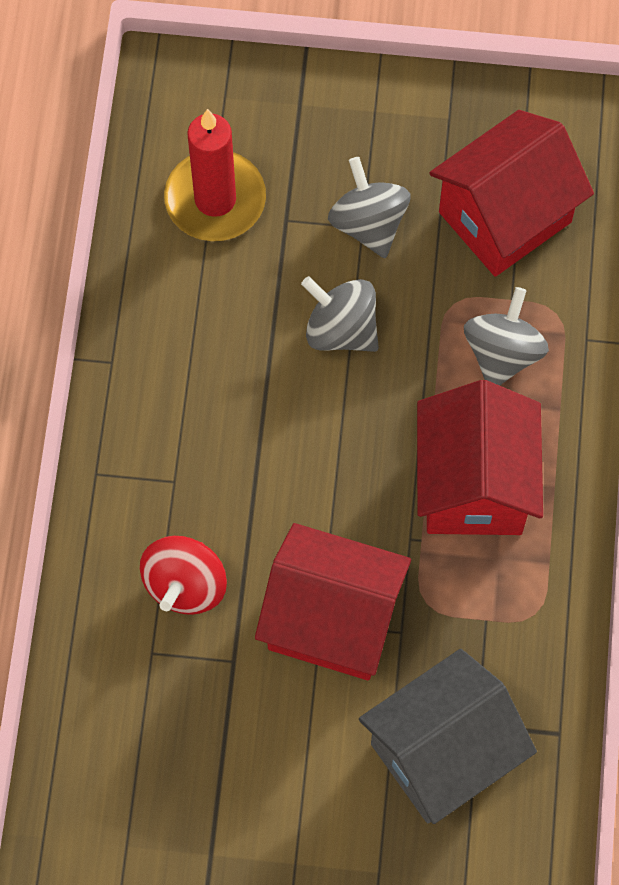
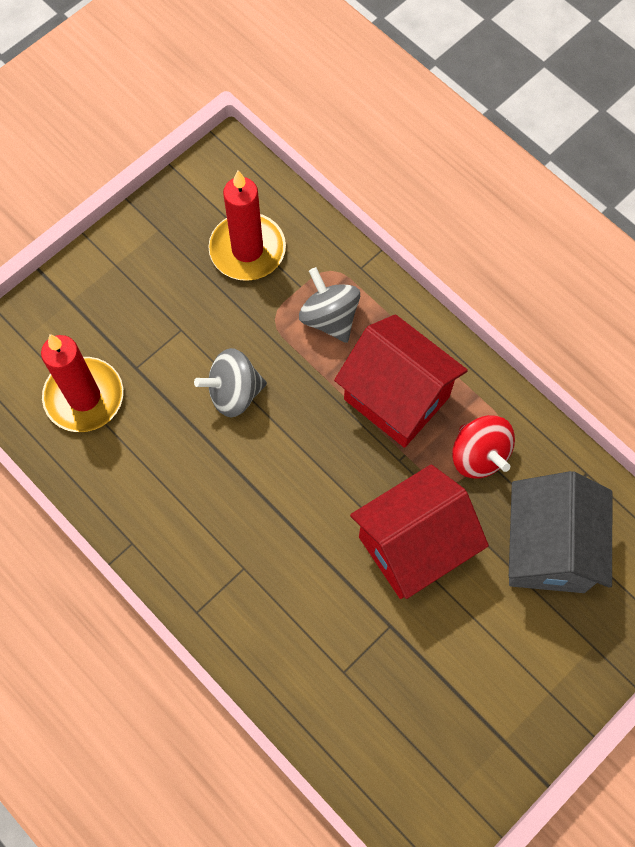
camera: 50 degrees left, 0 degrees up
(185, 585) = (317, 615): red spinning top -> red spinning top (479, 455)
(368, 223) = (182, 324): grey spinning top -> none
(504, 217) = (247, 250): red house -> red candle

